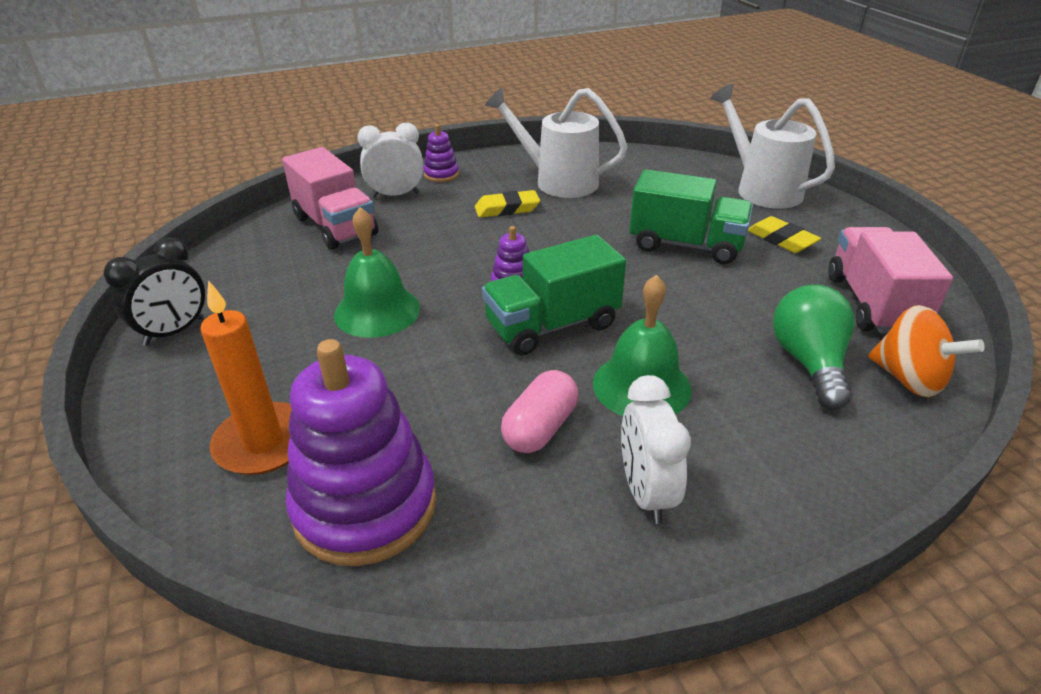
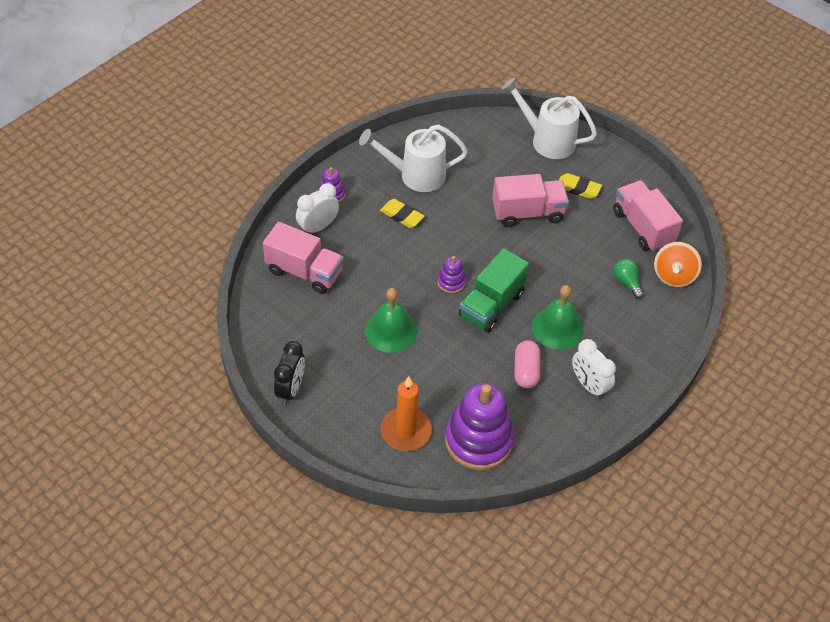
camera: 30 degrees left, 15 degrees up
(507, 209) = (401, 216): yellow eraser -> yellow eraser turned 75 degrees clockwise
(686, 245) = (527, 213): green truck -> pink truck
(809, 363) = (626, 282): green light bulb -> green light bulb, size x0.61
(909, 379) = (673, 276): orange spinning top -> orange spinning top turned 90 degrees clockwise

